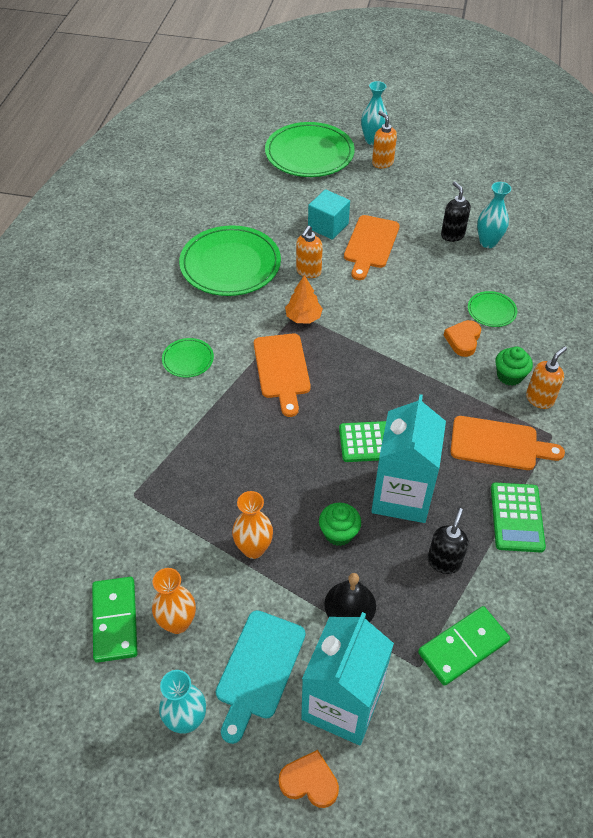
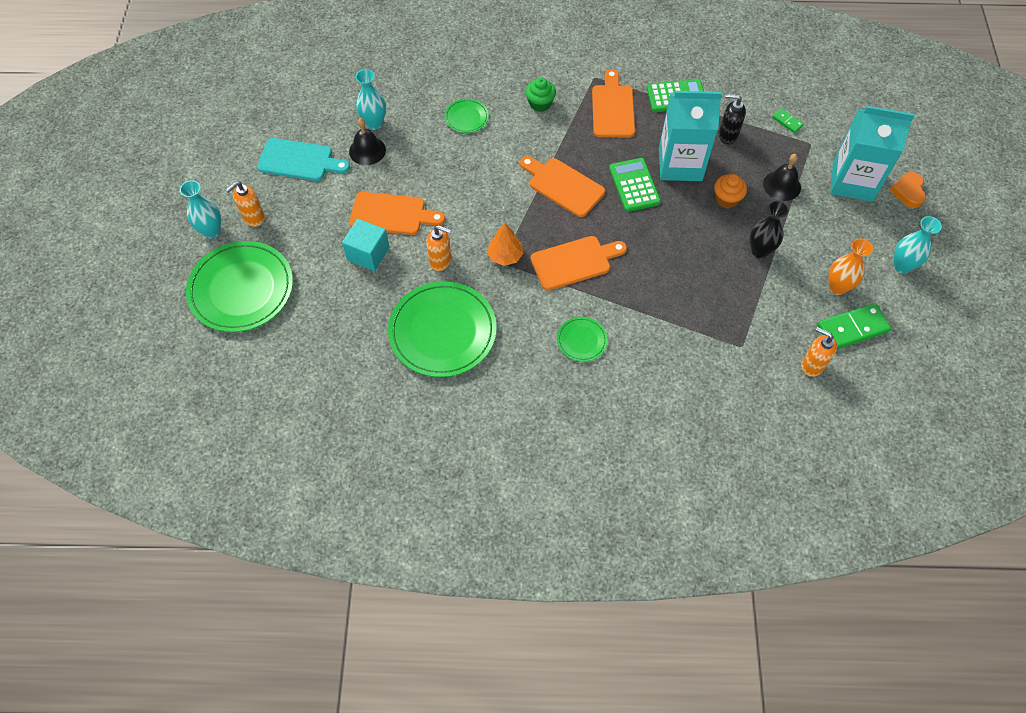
camera: 100 degrees left, 10 degrees up
(253, 548) = (759, 251): orange vase -> black vase
(258, 669) = (850, 231): turquoise cutting board -> turquoise cutting board (299, 161)
(339, 533) = (726, 199): green cupcake -> orange cupcake
(385, 377) = (563, 185): none -> orange cutting board
(452, 235) = (367, 150): black soap dispenser -> black bell
(463, 340) = (507, 135): orange heart -> none
(463, 647) = (787, 122): green domino -> green domino, size x0.50
(539, 399) = (560, 85): orange soap dispenser -> orange soap dispenser (812, 365)

